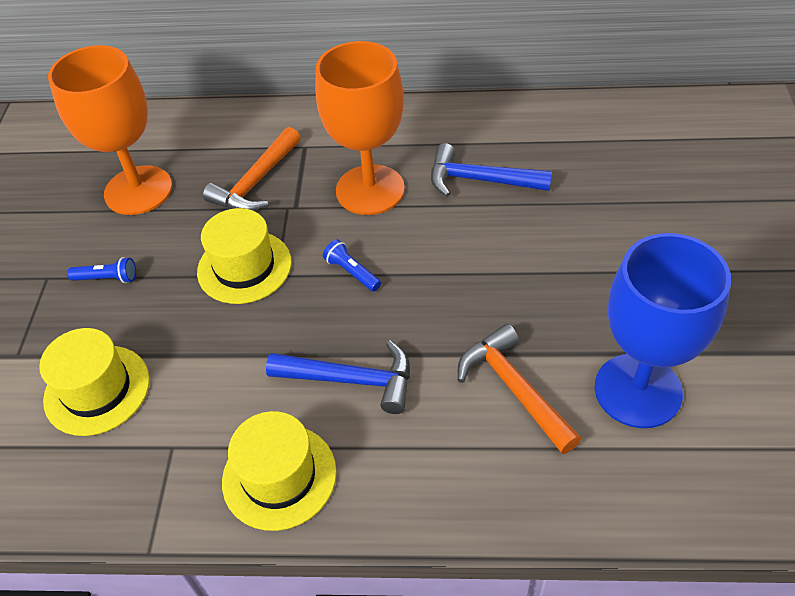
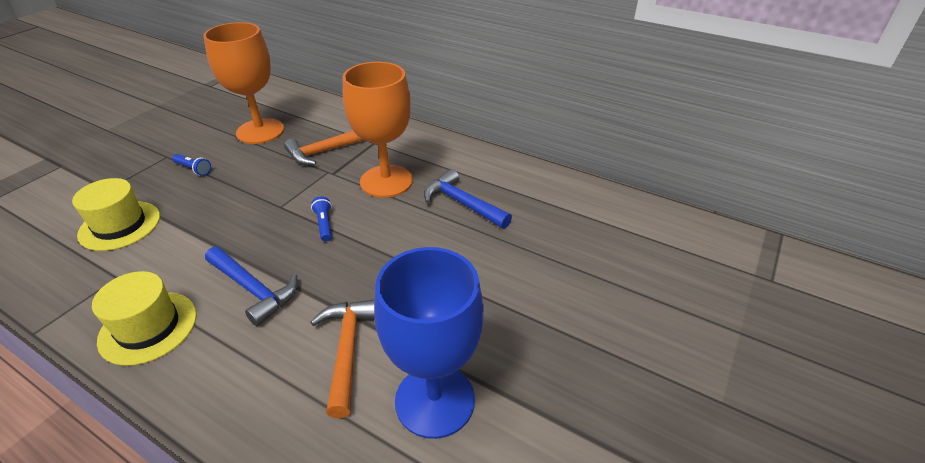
camera: 25 degrees right, 10 degrees down
(244, 267) = (268, 194): yellow hat -> none

